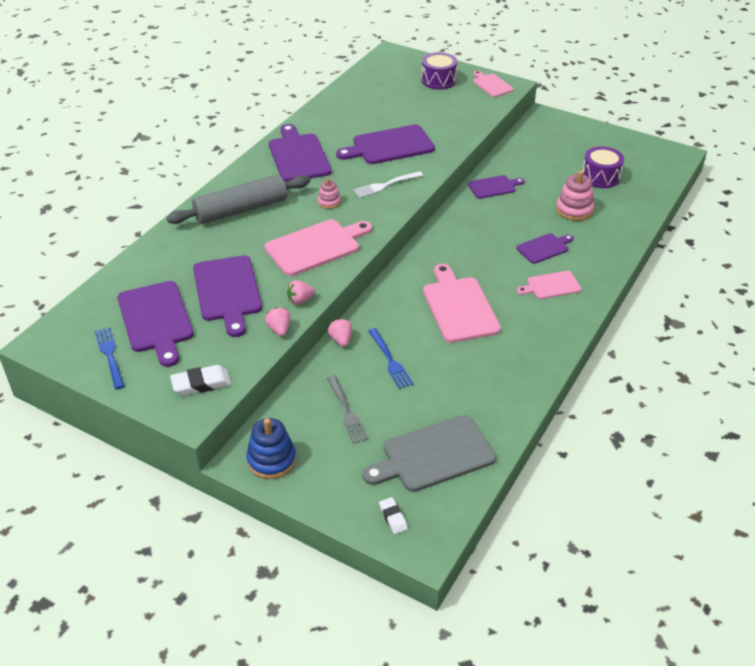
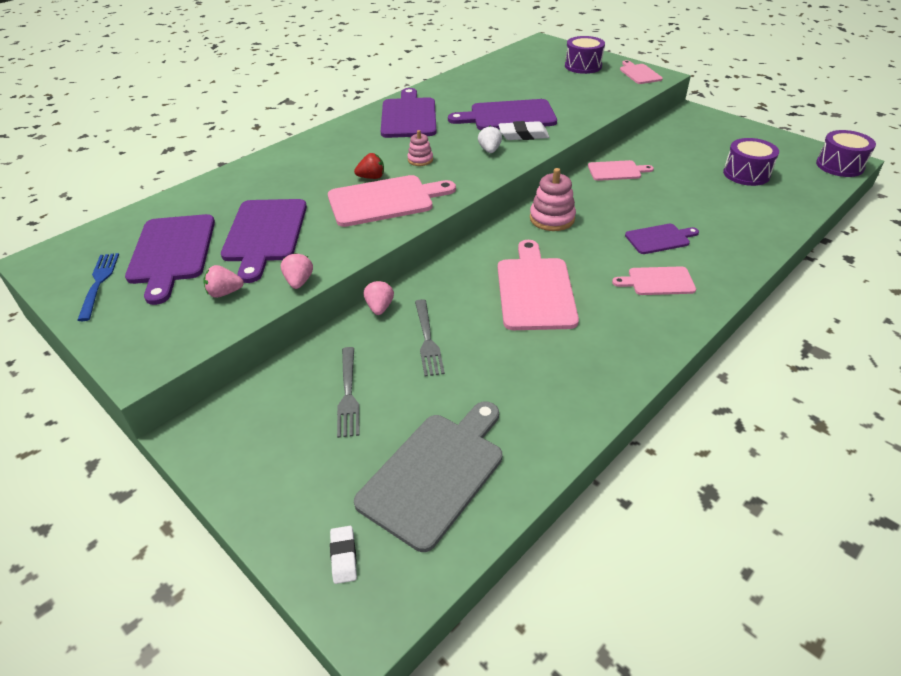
camera: 15 degrees right, 0 degrees up
(201, 383) = (176, 330): white eraser -> white eraser (523, 135)
(241, 209) = (324, 157): grey rolling pin -> none
(271, 460) = (227, 440): blue stacking toy -> none
(294, 225) = (371, 177): none -> red strawberry
(300, 300) = (339, 253): pink strawberry -> pink strawberry (225, 293)
(386, 185) = (489, 150): white fork -> white strawberry
(390, 360) = (427, 340): blue fork -> grey fork
(434, 455) = (435, 474): grey cutting board -> grey cutting board turned 135 degrees clockwise
(493, 187) = (616, 171): purple cutting board -> pink cutting board
(574, 210) = (706, 203): pink stacking toy -> pink stacking toy (552, 219)
(673, 160) = (839, 165): none -> purple drum

